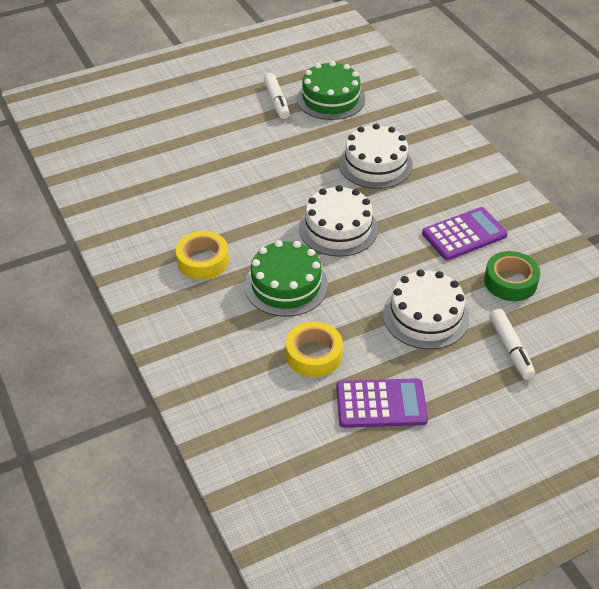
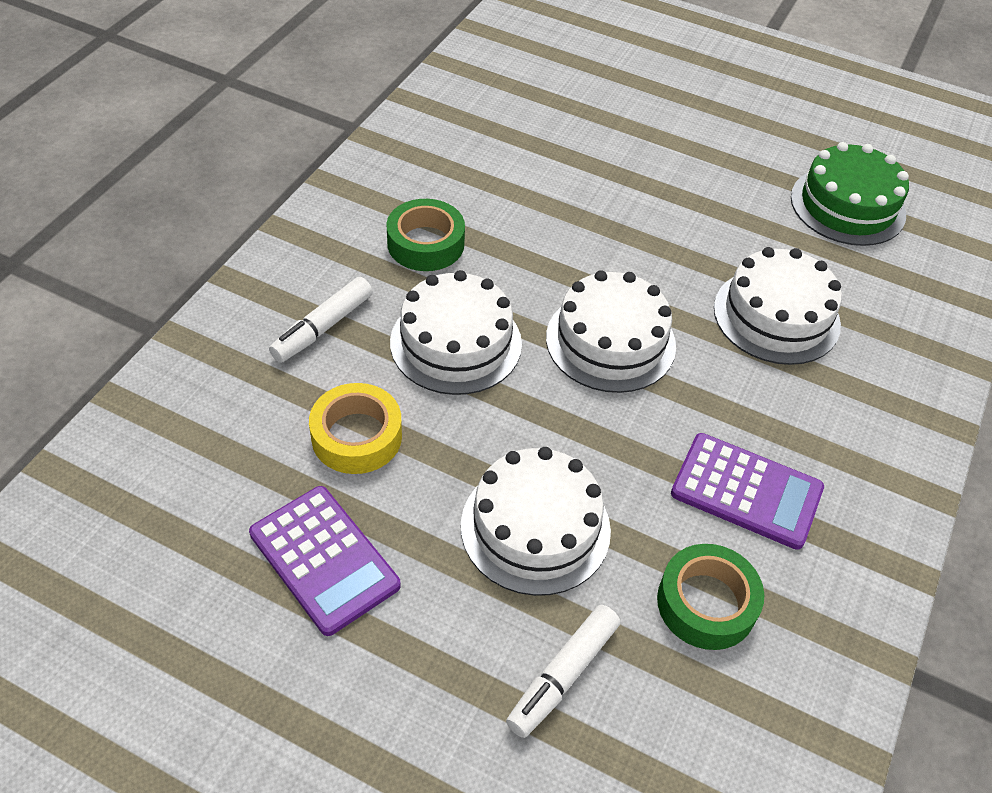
camera: 50 degrees right, 5 degrees up
(203, 261) = (425, 243): yellow tape -> green tape
(276, 101) = (778, 159): white marker -> white marker (322, 327)
(286, 285) = (456, 343): green cake -> white cake

